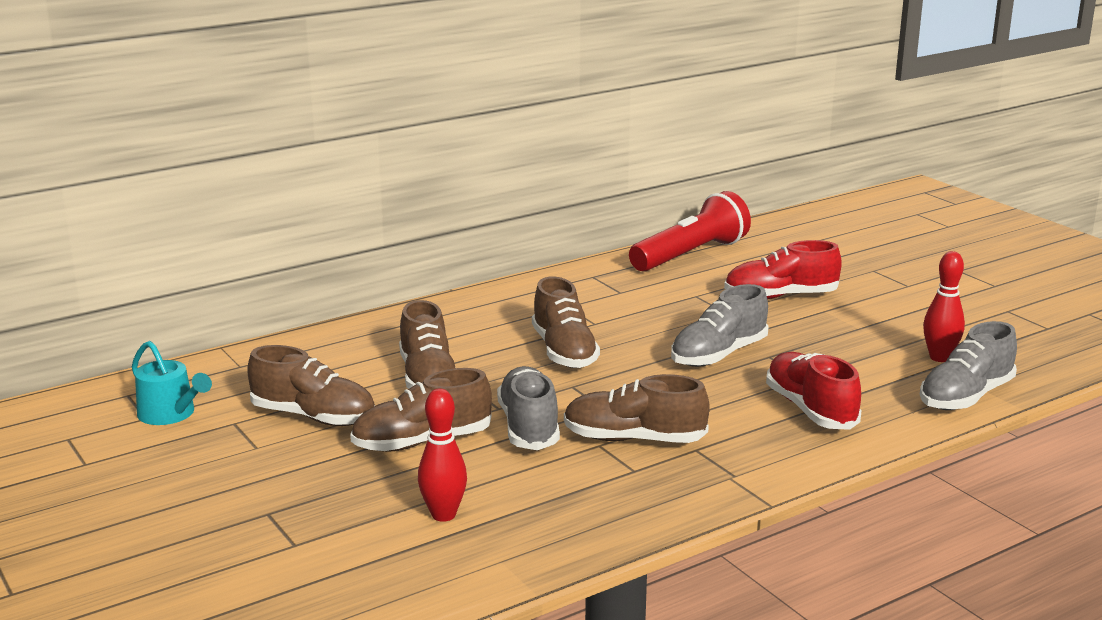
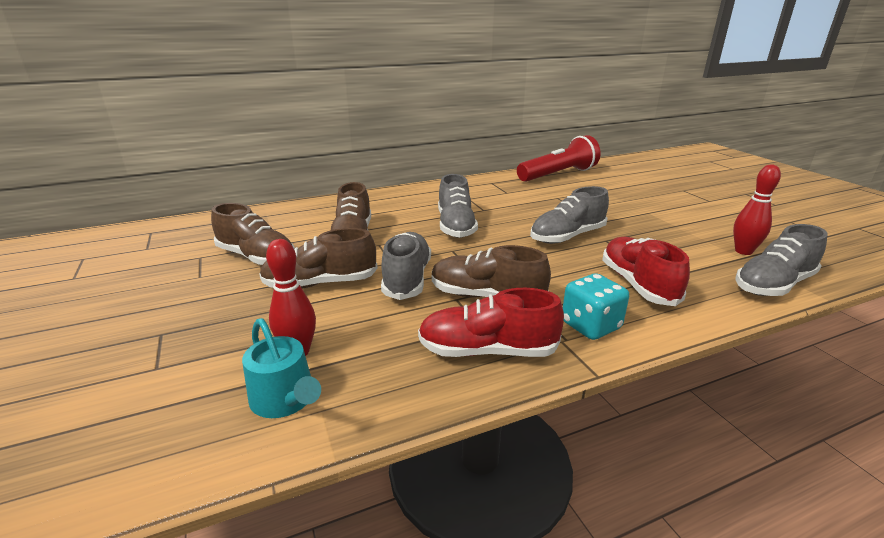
camera: 10 degrees right, 5 degrees up
(171, 414) = (164, 247): turquoise watering can -> turquoise watering can (285, 400)
(564, 351) = (455, 226): brown shoe -> grey shoe
(759, 459) = (590, 326): none -> turquoise dice
(780, 296) = (617, 202): red shoe -> red shoe (487, 351)

